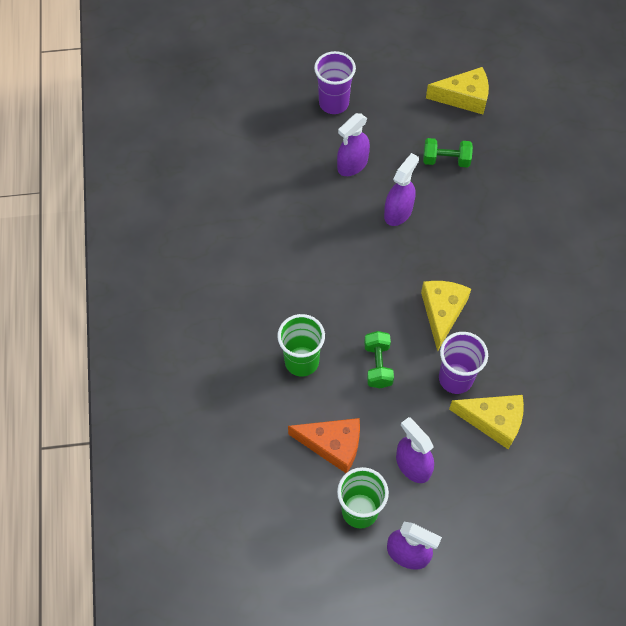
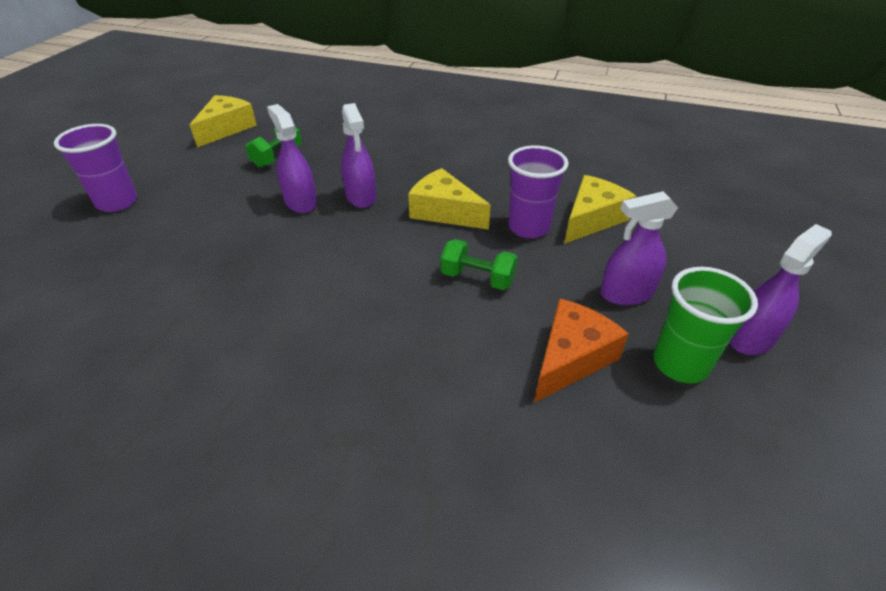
camera: 65 degrees left, 20 degrees down
(301, 361) = (428, 347): green cup -> none
(352, 164) = (207, 214): purple spray bottle -> purple spray bottle (361, 197)

